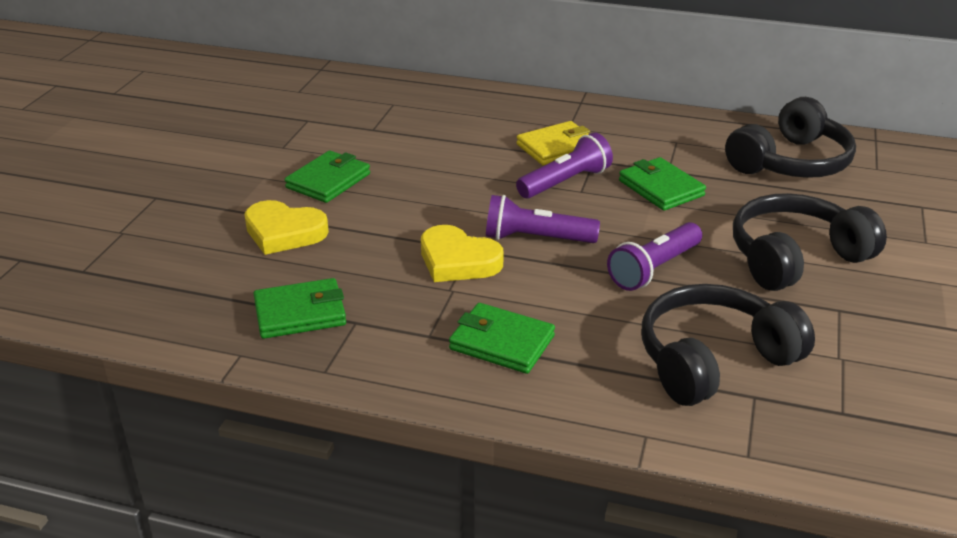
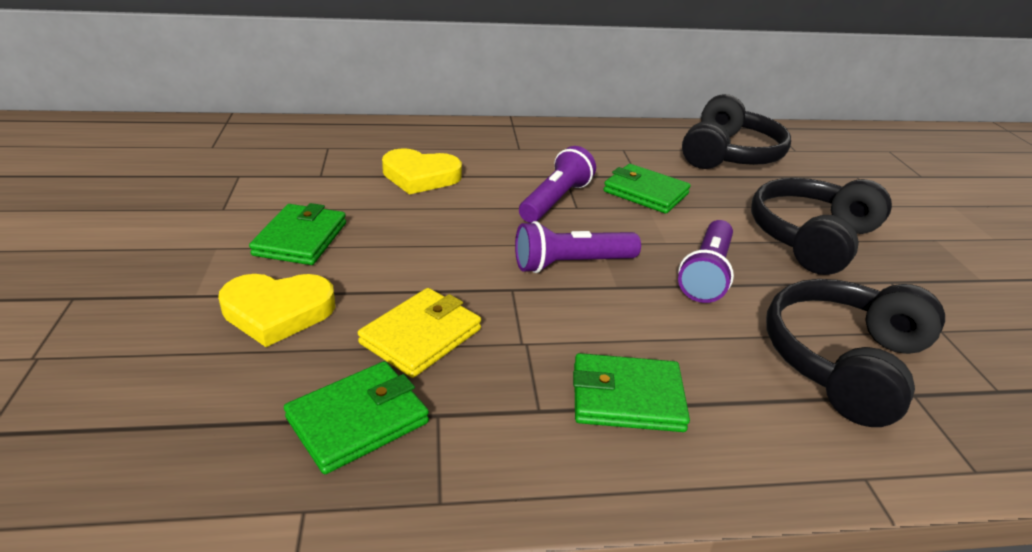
camera: 25 degrees left, 0 degrees up
(458, 260) = (508, 305): yellow heart -> yellow heart (420, 176)
(557, 147) = (522, 168): yellow wallet -> yellow wallet (421, 336)

